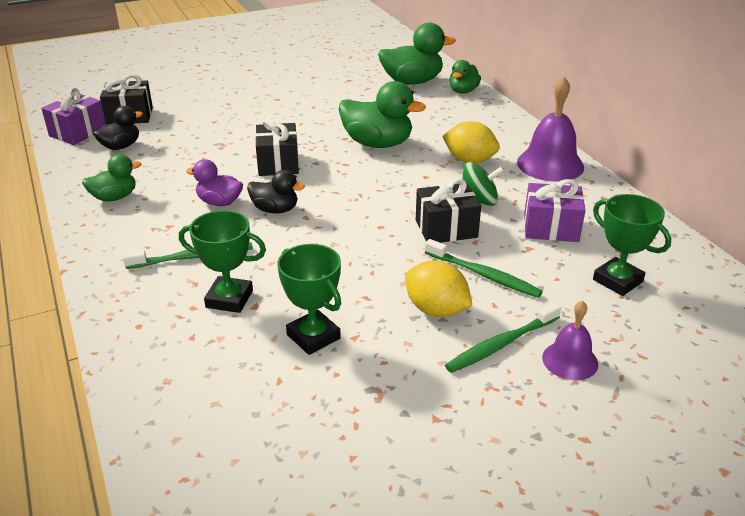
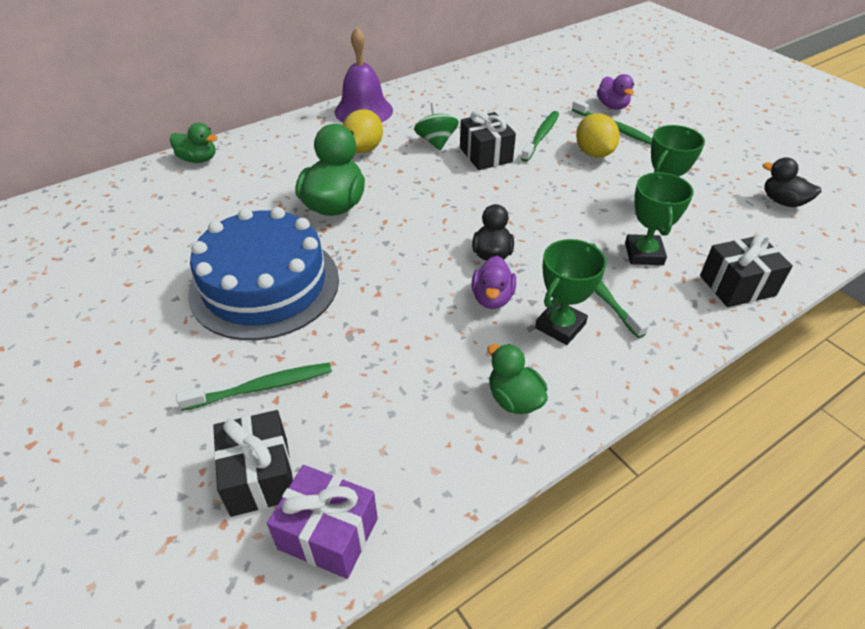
camera: 100 degrees left, 10 degrees up
(121, 146) = (372, 446): black duck -> black duck (782, 202)
(192, 116) = (262, 387): none -> green toothbrush
(278, 163) = (394, 270): black gift -> black gift (737, 285)
(287, 116) = (265, 285): none -> blue cake
(412, 82) = (164, 196): green duck -> none
(436, 310) = (593, 153): yellow lemon -> yellow lemon turned 45 degrees counterclockwise
(551, 228) = (465, 111): purple gift -> none
(570, 360) = (612, 106): purple bell -> purple duck
(617, 280) = (521, 89): green trophy -> green trophy (560, 326)

